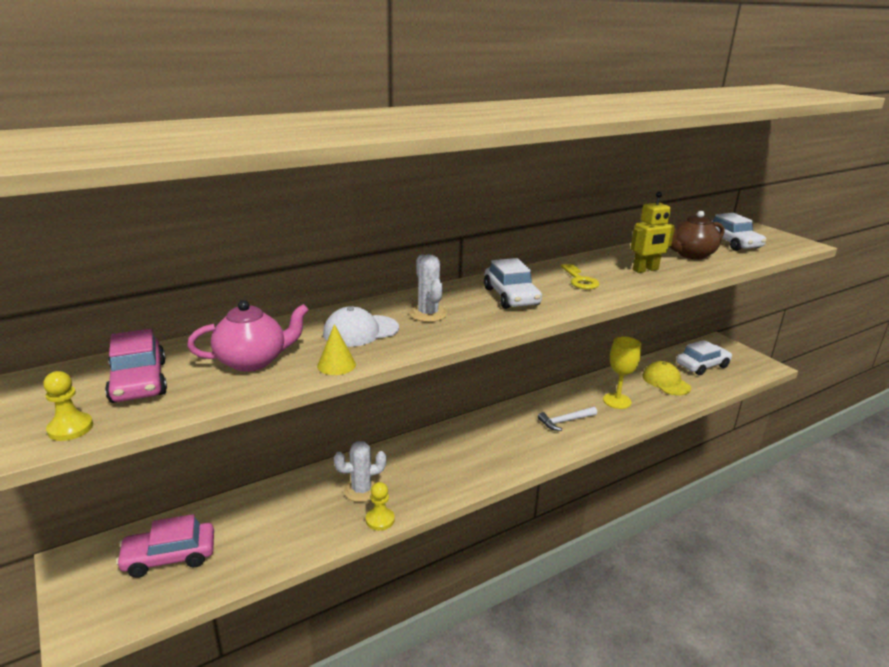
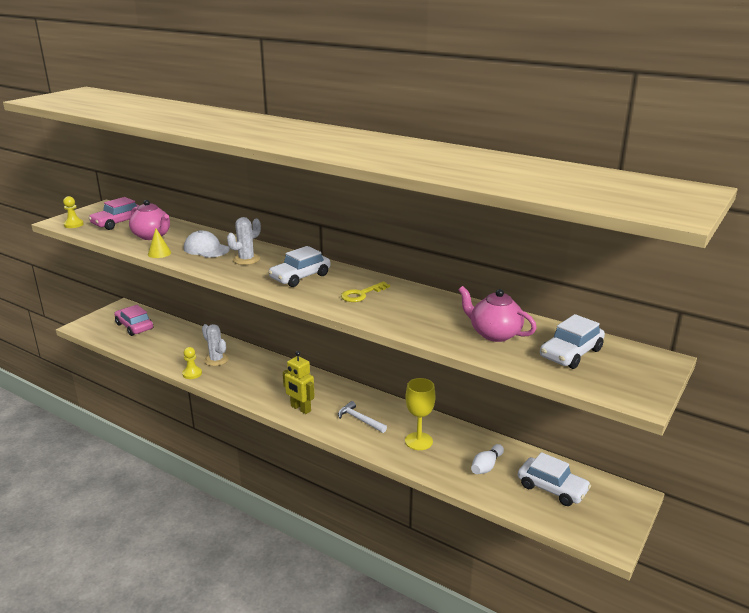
camera: 65 degrees right, 0 degrees up
(645, 270) = (419, 317): yellow robot -> yellow robot (300, 408)
(666, 382) = (486, 466): yellow cap -> white bowling pin
(690, 255) = (494, 334): brown teapot -> pink teapot

